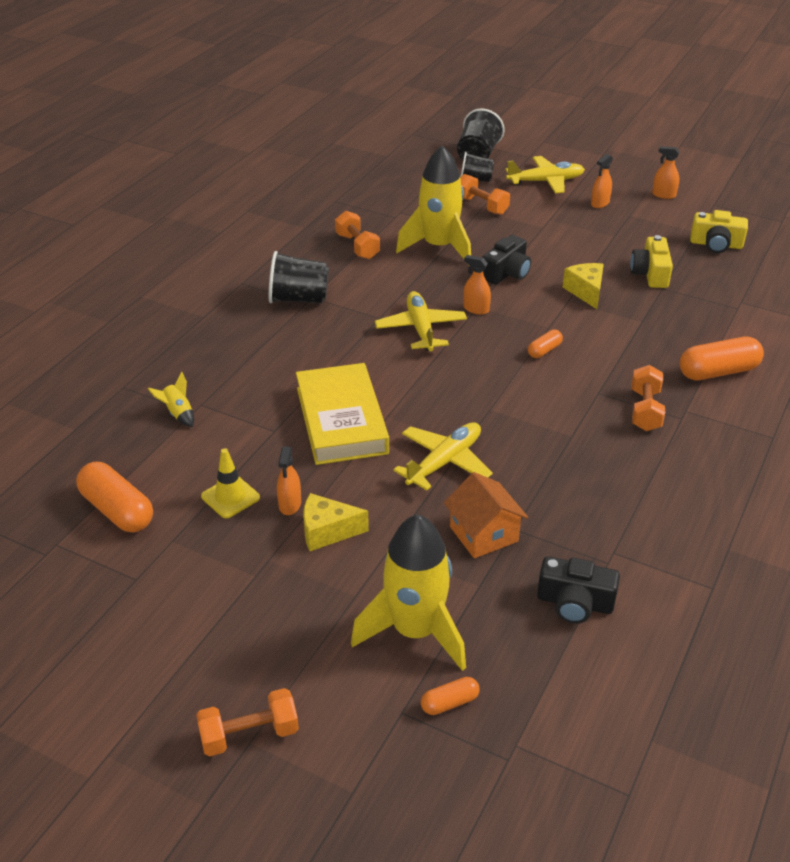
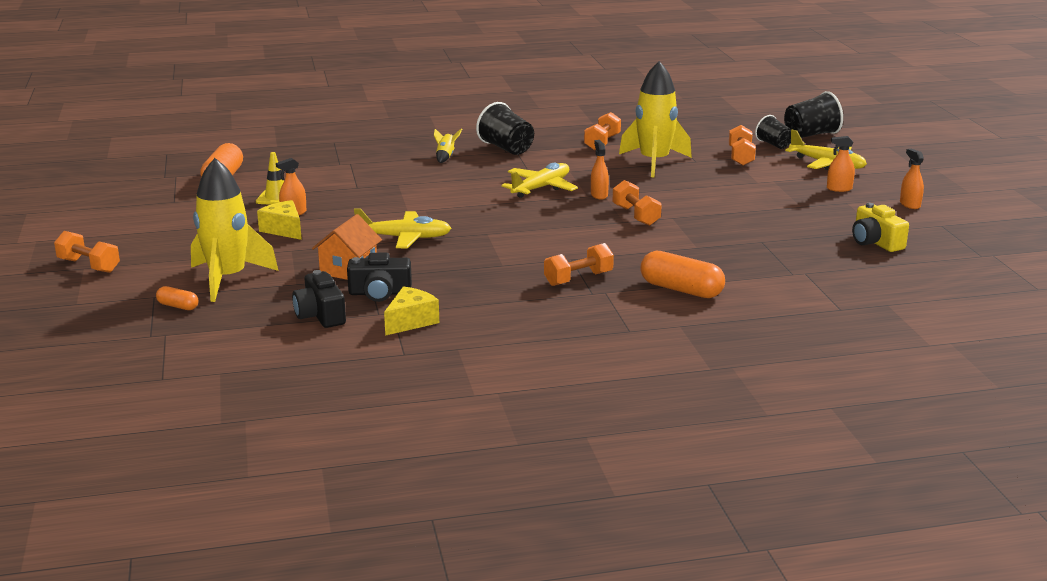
camera: 50 degrees right, 15 degrees down
(178, 413) = (331, 161): yellow rocket -> yellow rocket (445, 157)
(341, 420) = (398, 199): yellow book -> none
(506, 273) = (666, 190): black camera -> black camera (380, 293)
(544, 315) = (636, 216): none -> orange dumbbell
(544, 350) = (590, 228): orange capsule -> none
(586, 292) = (697, 219): yellow cheese -> yellow cheese (411, 321)
(650, 274) = (773, 232): yellow camera -> none

